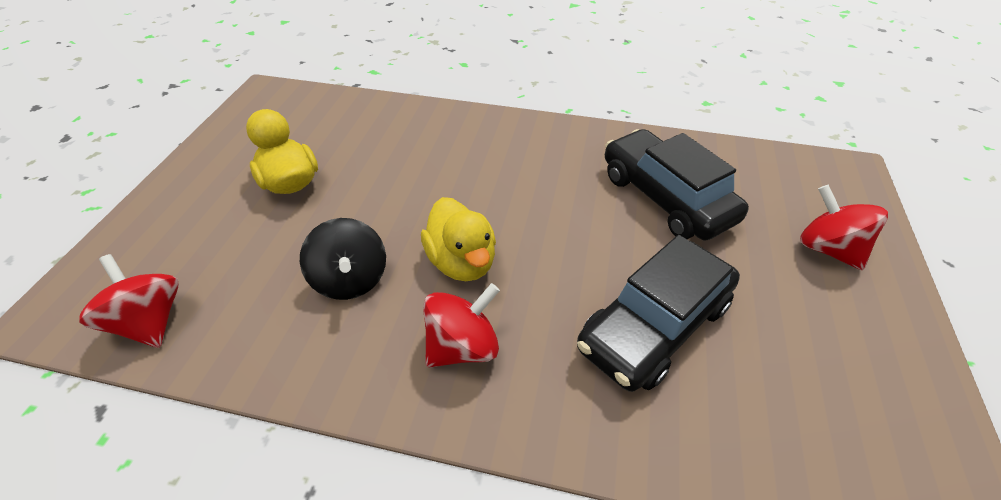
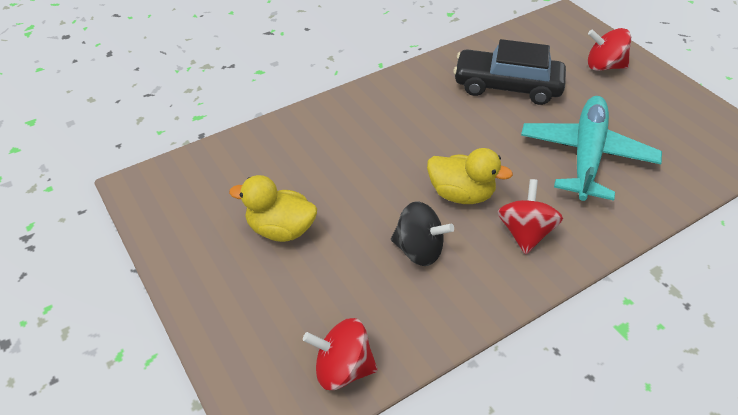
camera: 45 degrees left, 0 degrees up
(654, 325) = (586, 156): black car -> turquoise plane

